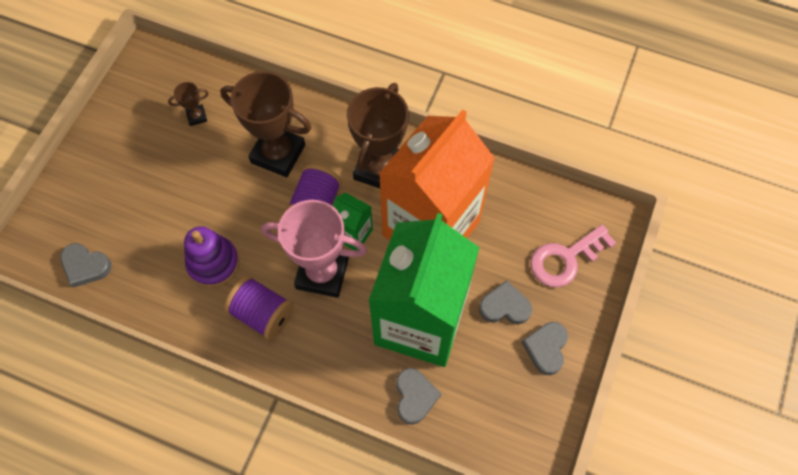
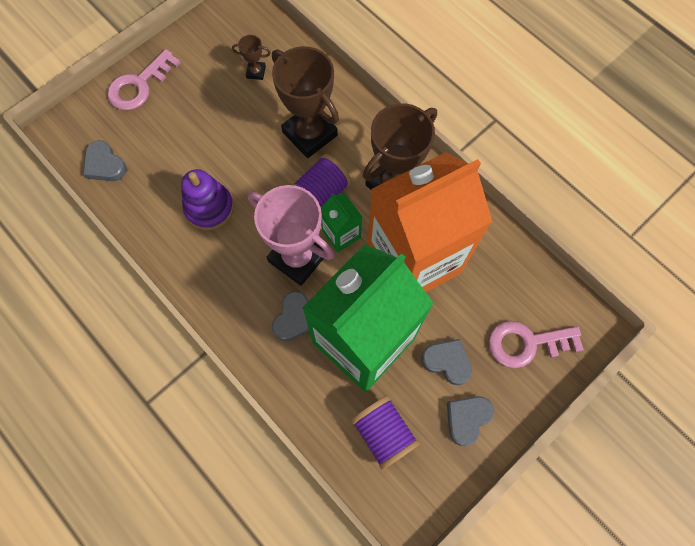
camera: 25 degrees right, 5 degrees up
(83, 175) = (139, 85): none -> pink key
(262, 314) = (229, 271): purple spool -> purple spool (383, 433)
(415, 396) = (326, 406): grey heart -> grey heart (294, 318)

